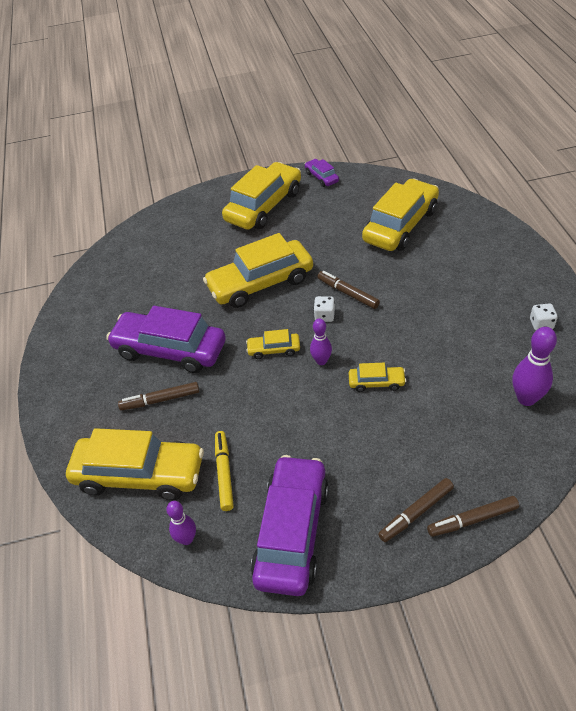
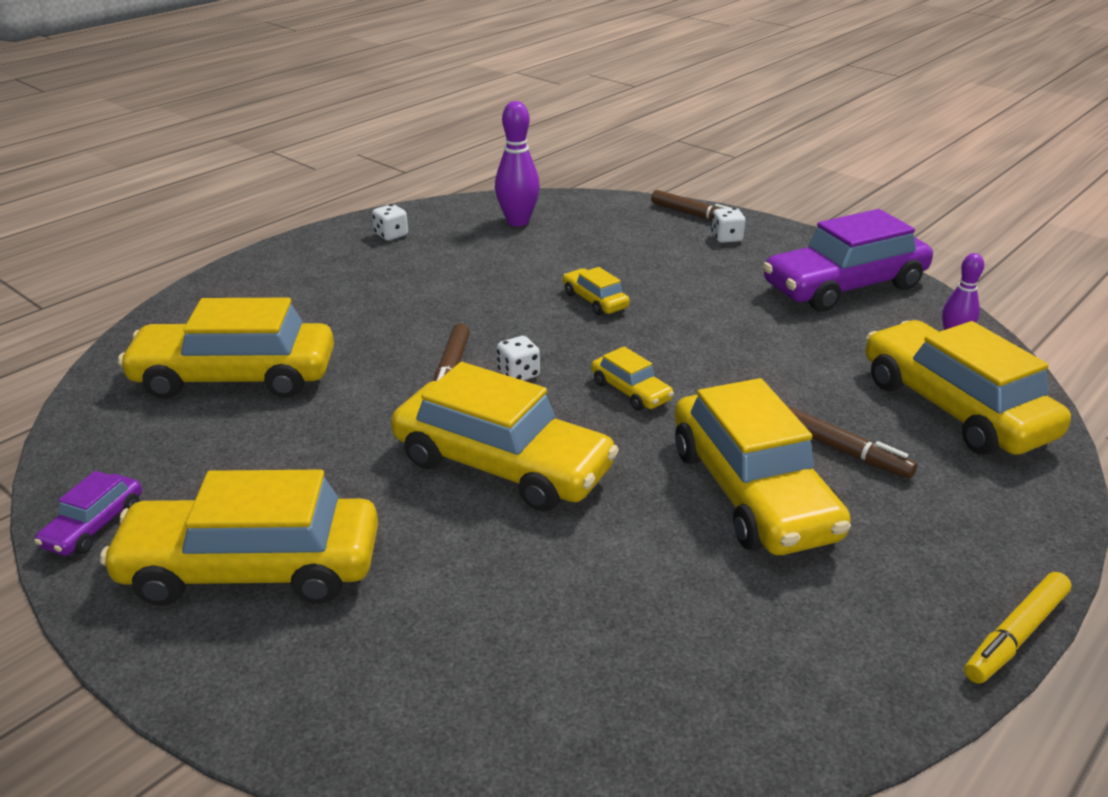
camera: 130 degrees left, 15 degrees down
(170, 350) = (752, 492): purple car -> yellow car
(224, 473) = (853, 349): yellow marker -> yellow marker (1016, 635)
(321, 361) = (606, 347): purple bowling pin -> none
(416, 513) = (726, 238): brown marker -> white dice

